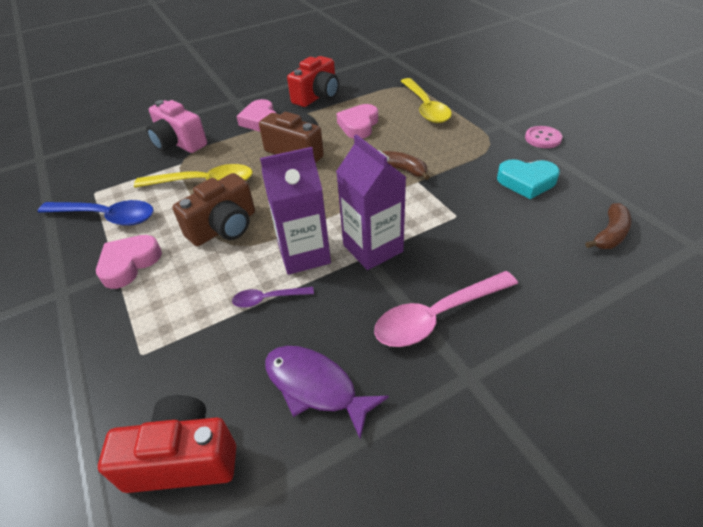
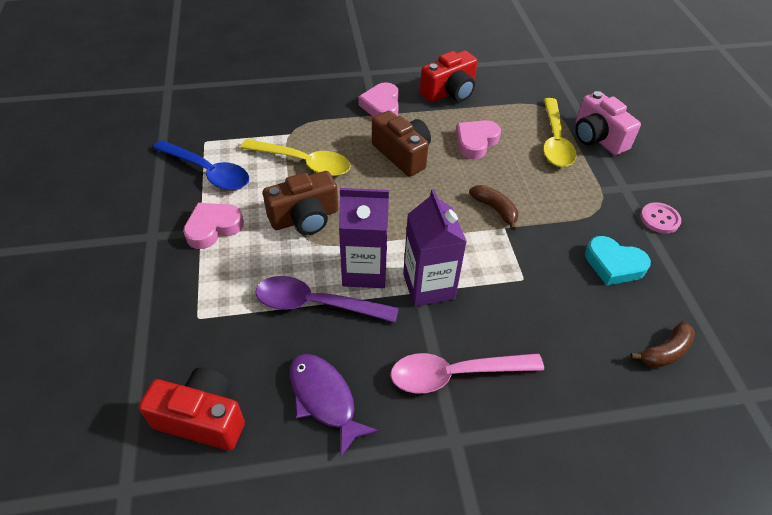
camera: 15 degrees right, 5 degrees up
(179, 143) = (295, 109): pink camera -> pink camera (597, 138)
(268, 299) = (316, 304): purple spoon -> purple spoon, size x1.92

